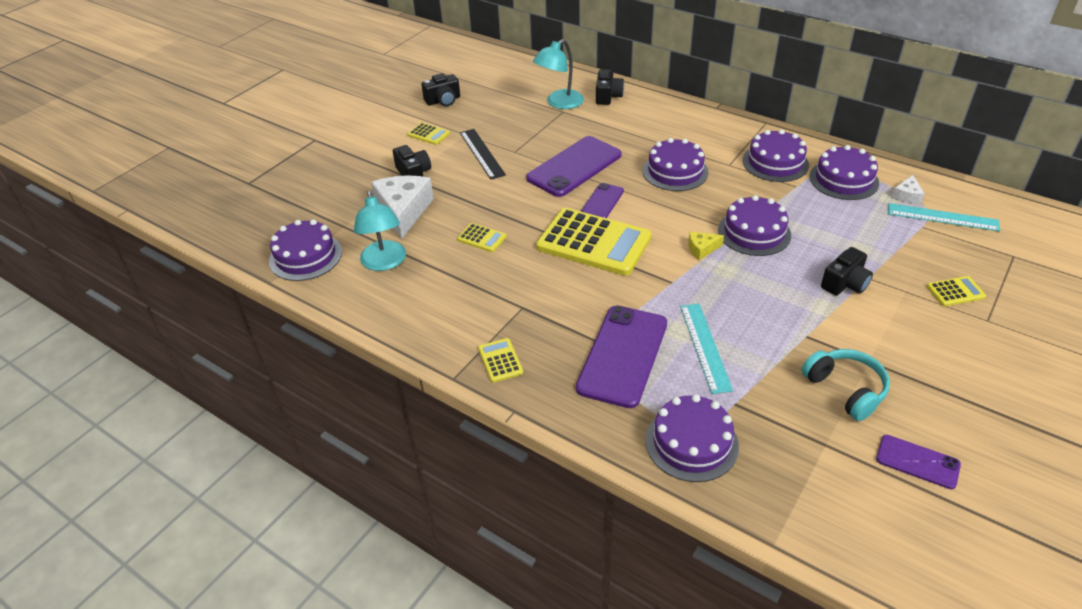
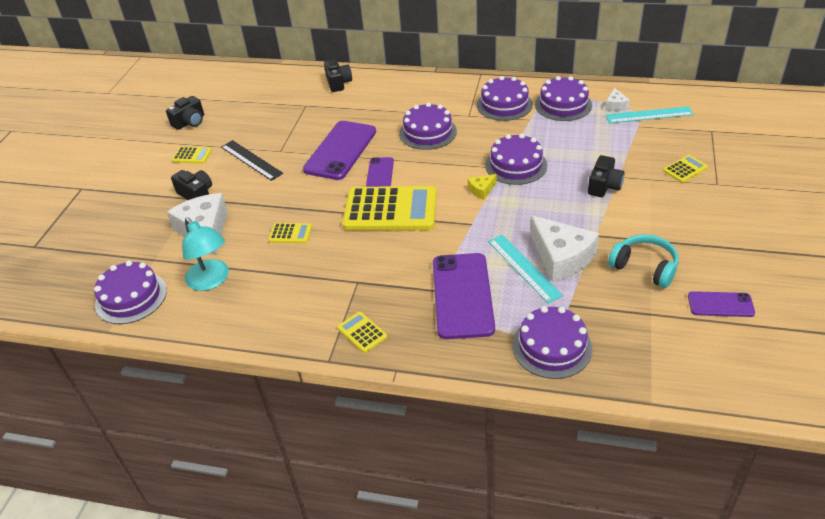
camera: 20 degrees left, 0 degrees up
(559, 103) = (299, 99): turquoise lamp -> none
(753, 348) = (561, 257): none -> white cheese

